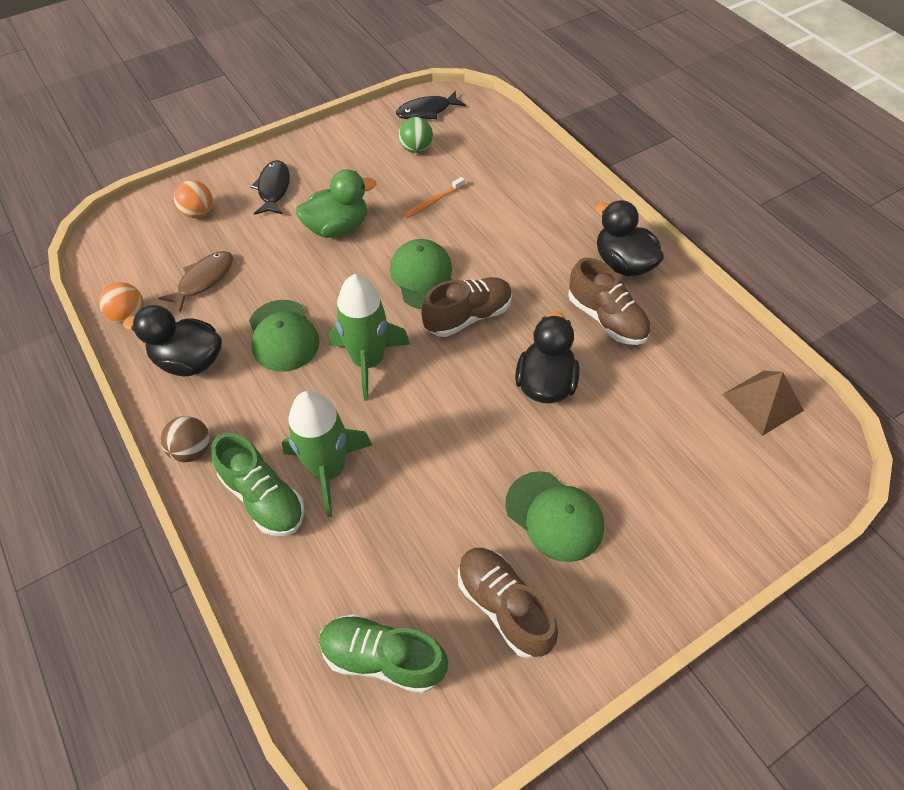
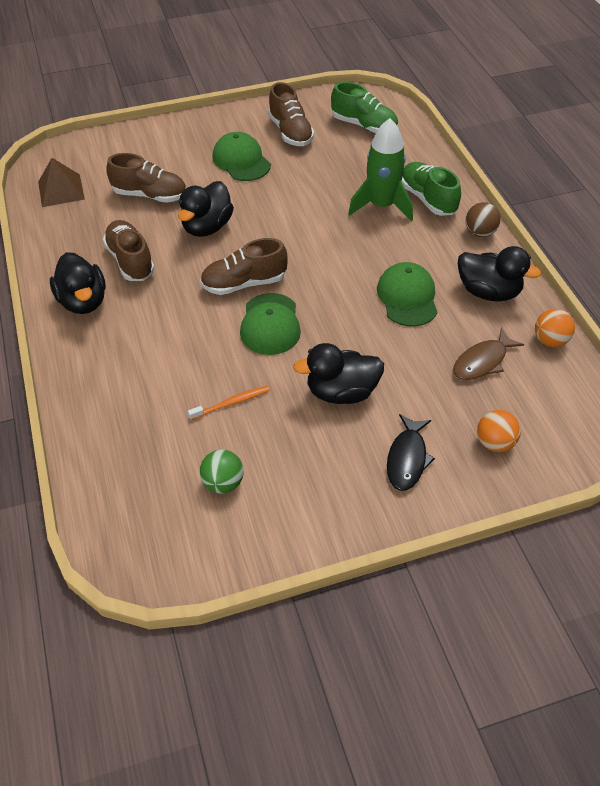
camera: 165 degrees left, 5 degrees down
(337, 228) = (341, 392): green duck -> black duck
(368, 361) = (338, 265): green rocket -> none
(427, 111) = (185, 548): black fish -> none
(644, 419) = (150, 195): none -> brown shoe

